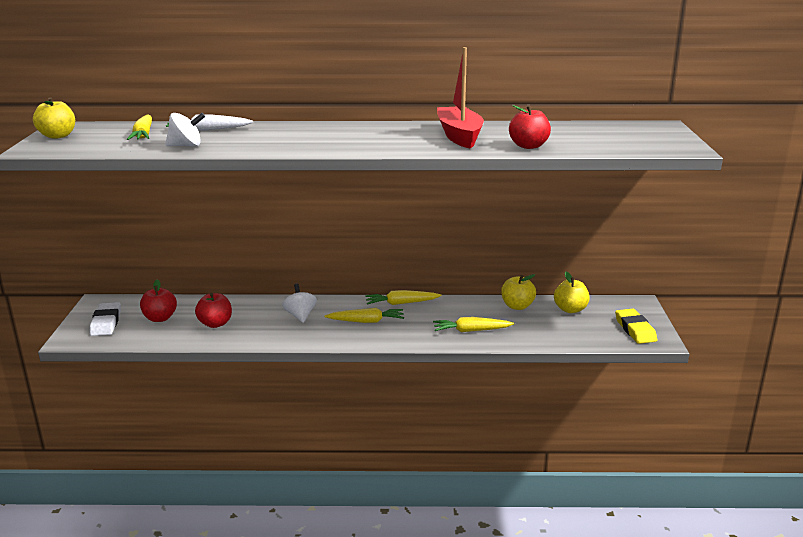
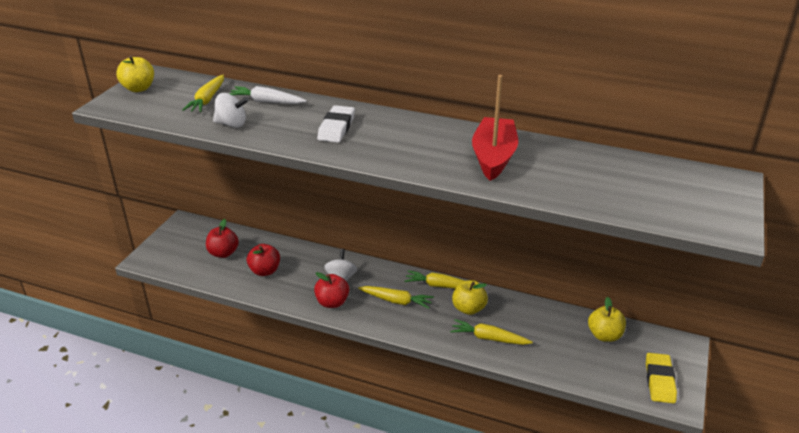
camera: 20 degrees right, 10 degrees up
(106, 323) = (179, 248): white eraser -> white eraser (336, 128)
(517, 306) = (551, 317): yellow apple -> yellow apple (468, 308)
(528, 146) = (554, 189): red apple -> red apple (332, 302)

